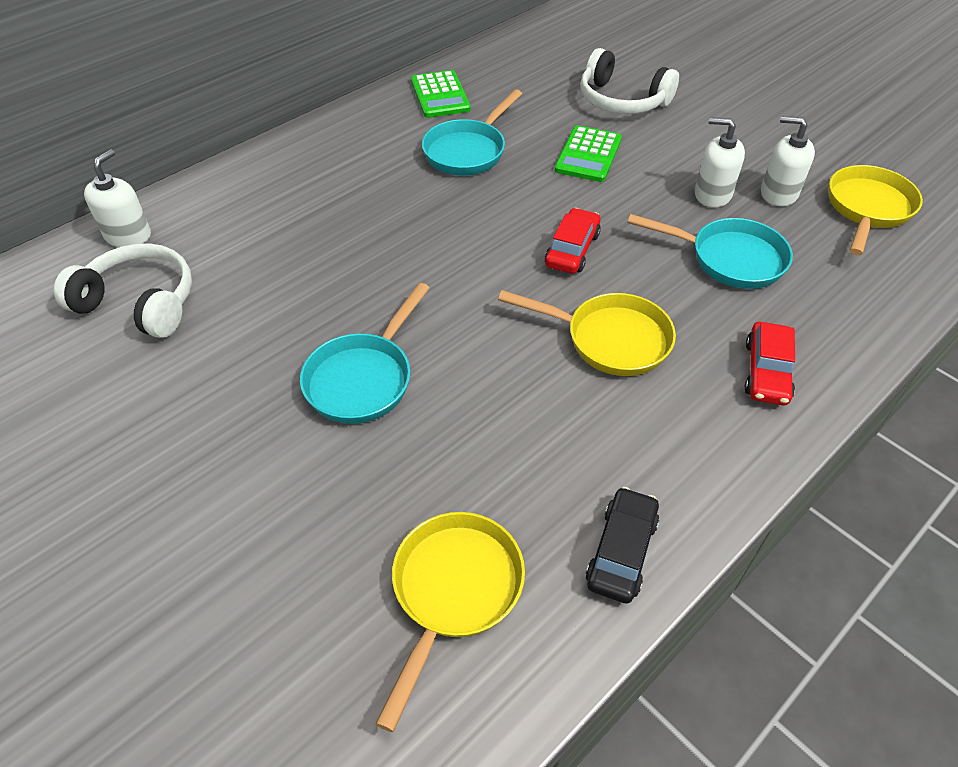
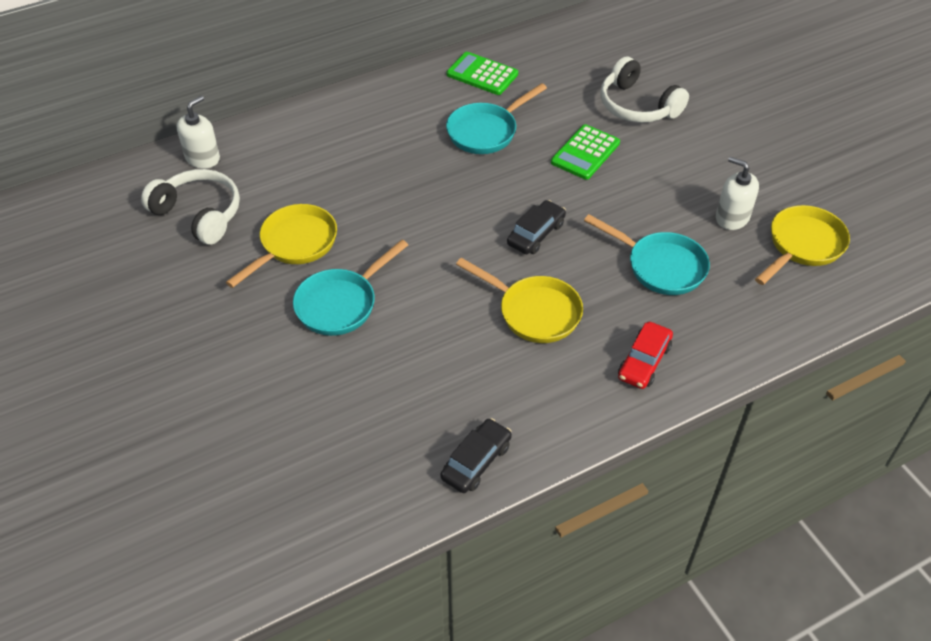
camera: 15 degrees right, 0 degrees up
(440, 95) = (482, 74): green calculator -> green calculator turned 120 degrees clockwise
(453, 591) = (353, 460): yellow pan -> yellow pan (294, 244)
(572, 249) = (536, 234): red car -> black car
(712, 194) = (674, 208): white soap dispenser -> none

